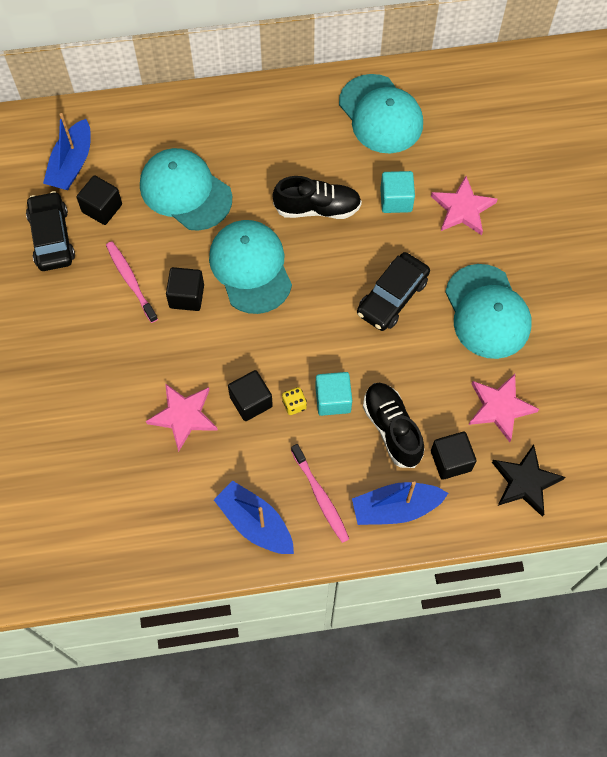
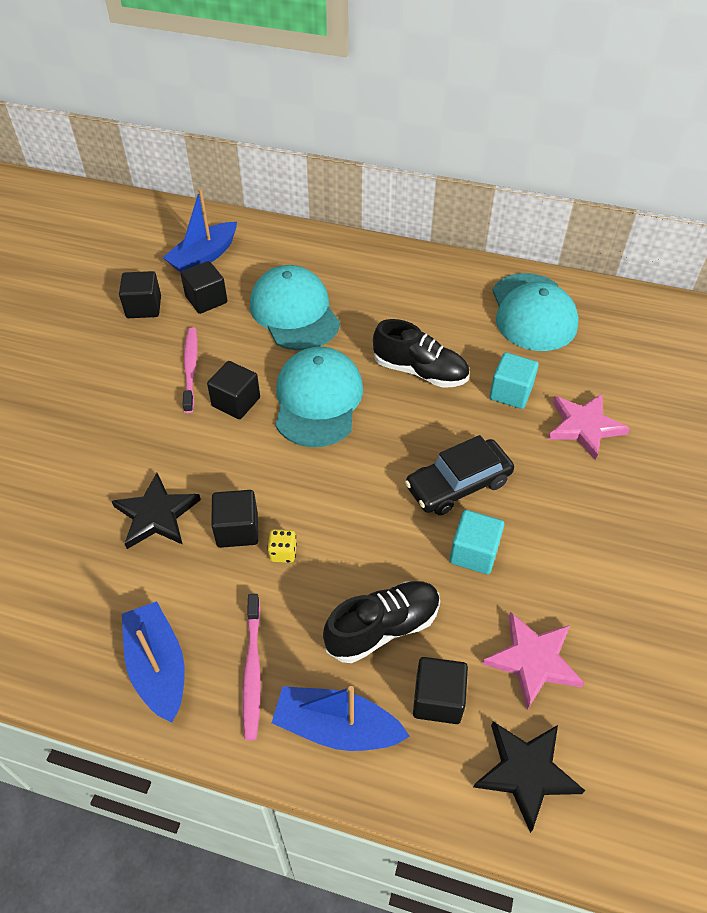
camera: 25 degrees right, 15 degrees down
(52, 237) = (144, 307): black car -> black cube
(183, 416) = (156, 515): pink star -> black star
(333, 399) = (330, 565): turquoise cube -> turquoise cube (474, 553)
(392, 429) = (383, 628): black shoe -> black shoe turned 60 degrees clockwise
(487, 312) = (566, 543): turquoise cap -> none

